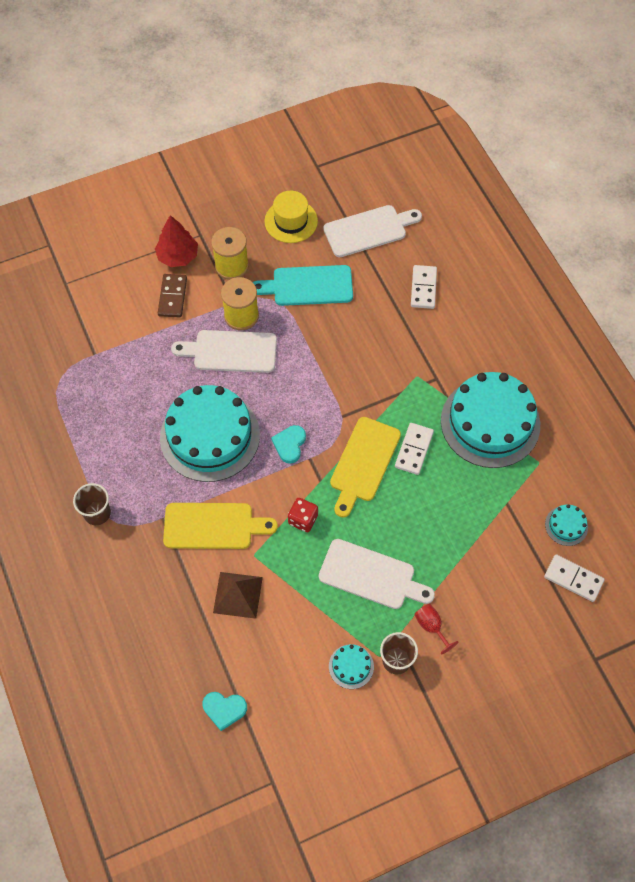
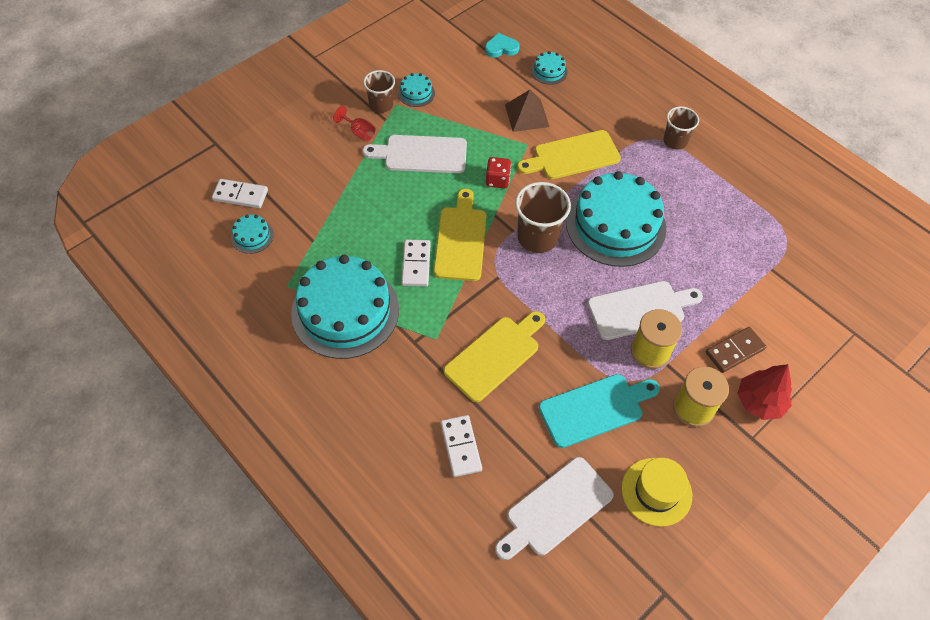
camera: 160 degrees right, 5 degrees down
(172, 297) = (734, 351): brown domino -> brown domino turned 75 degrees clockwise
(183, 653) = (549, 71): none -> turquoise cake
(289, 444) = (537, 237): turquoise heart -> brown cup
(371, 348) = (495, 356): none -> yellow cutting board

